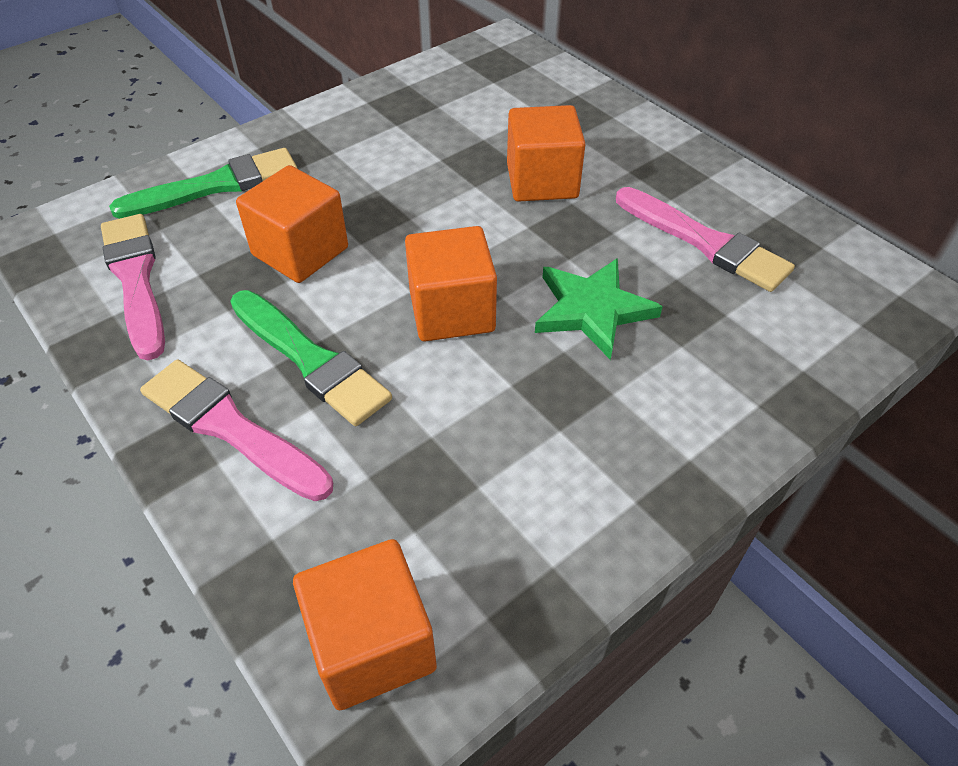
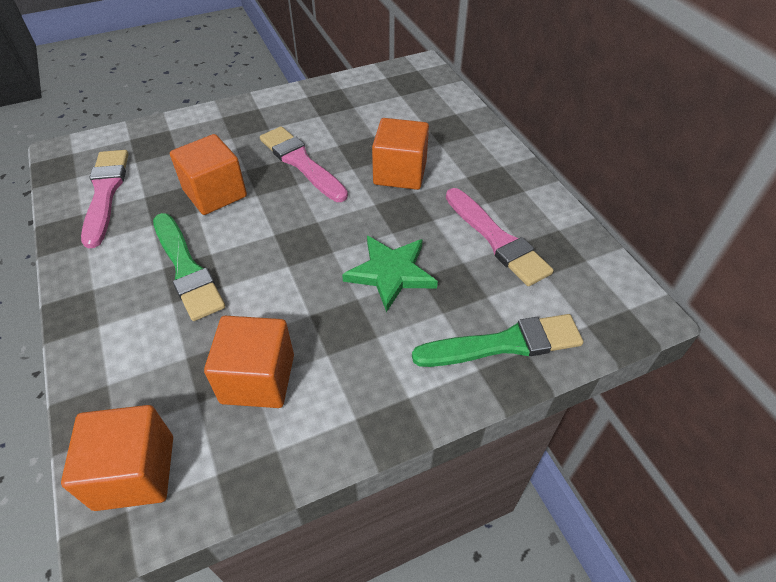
camera: 15 degrees right, 0 degrees up
(216, 185) = (183, 138): green brush -> green brush (504, 344)
(231, 428) = (116, 304): pink brush -> pink brush (301, 163)
(452, 311) = (294, 254): orange cube -> orange cube (258, 379)

